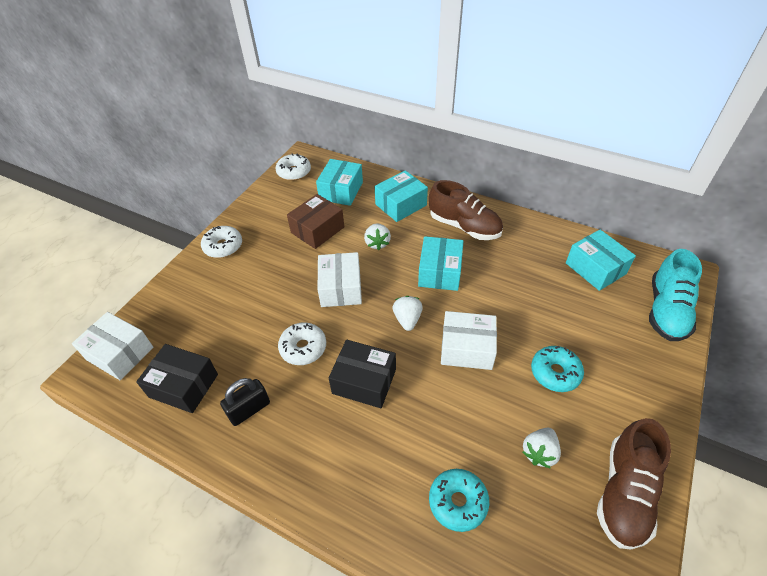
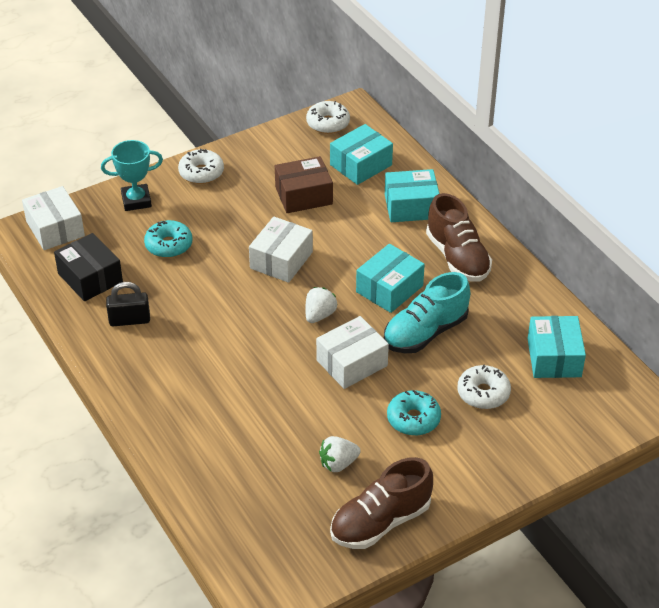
camera: 30 degrees right, 5 degrees down
(182, 293) = (136, 200): none -> turquoise trophy
(303, 348) = (208, 295): white donut -> white donut (483, 393)
(364, 381) = (238, 344): black box -> none
(377, 243) = (352, 234): white strawberry -> none
(458, 502) = (241, 459): turquoise donut -> turquoise donut (169, 245)
(467, 348) = (352, 363): white box -> white box turned 75 degrees counterclockwise
(666, 310) = (583, 426): turquoise shoe -> turquoise shoe (425, 333)

